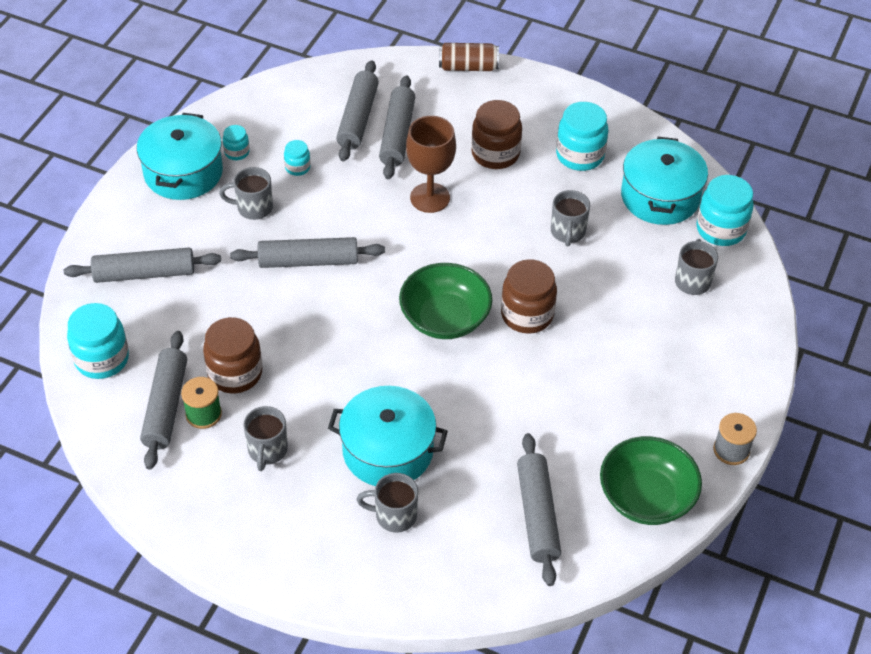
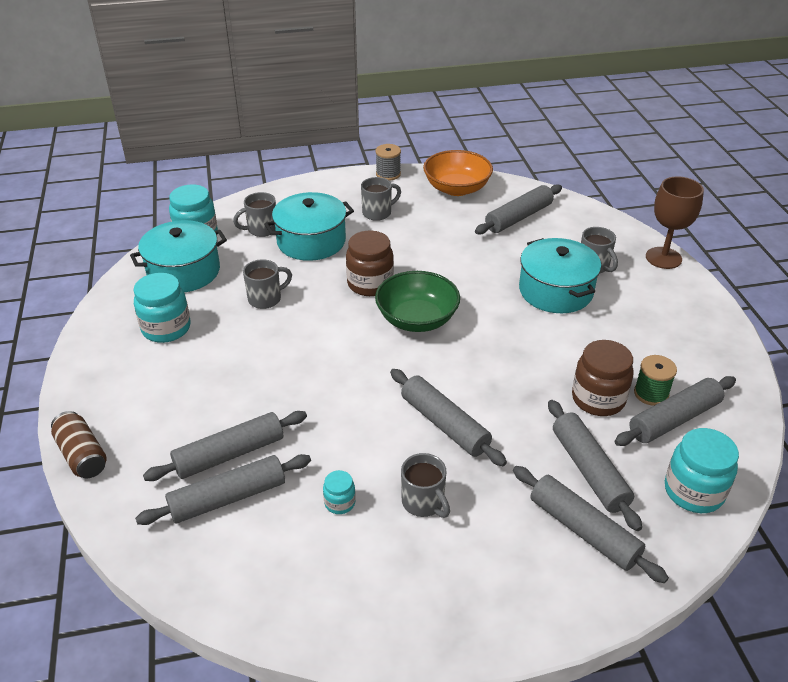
camera: 125 degrees left, 10 degrees down
(182, 313) = (589, 470): none -> grey rolling pin
(183, 172) = (434, 597): turquoise pot -> turquoise pot (311, 241)
(237, 152) = (362, 569): turquoise jar -> none
(267, 451) = (631, 343): grey mug -> grey mug (378, 213)
(430, 198) = (296, 389): brown goblet -> brown goblet (663, 258)
(495, 154) = (204, 377): brown jar -> none
(646, 497) = (456, 188): green bowl -> orange bowl

